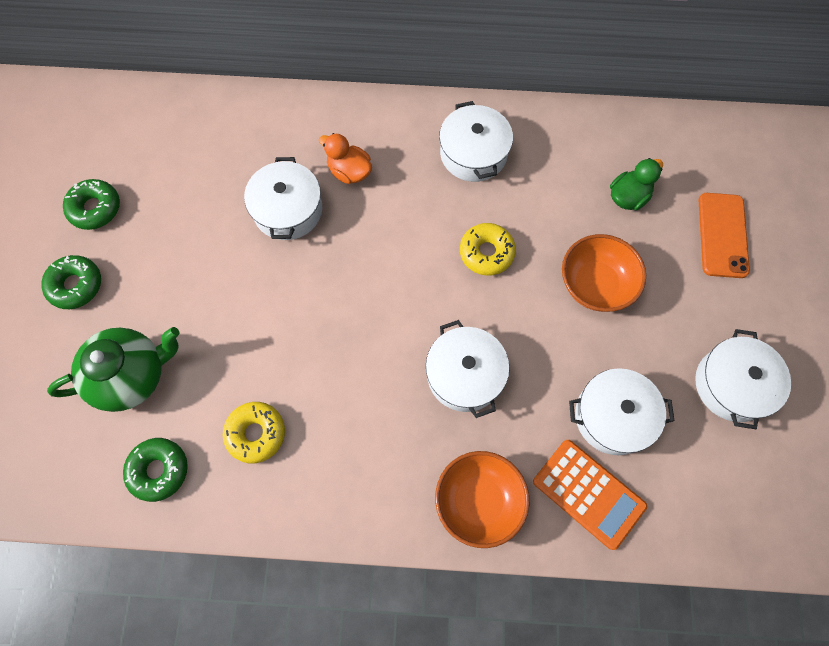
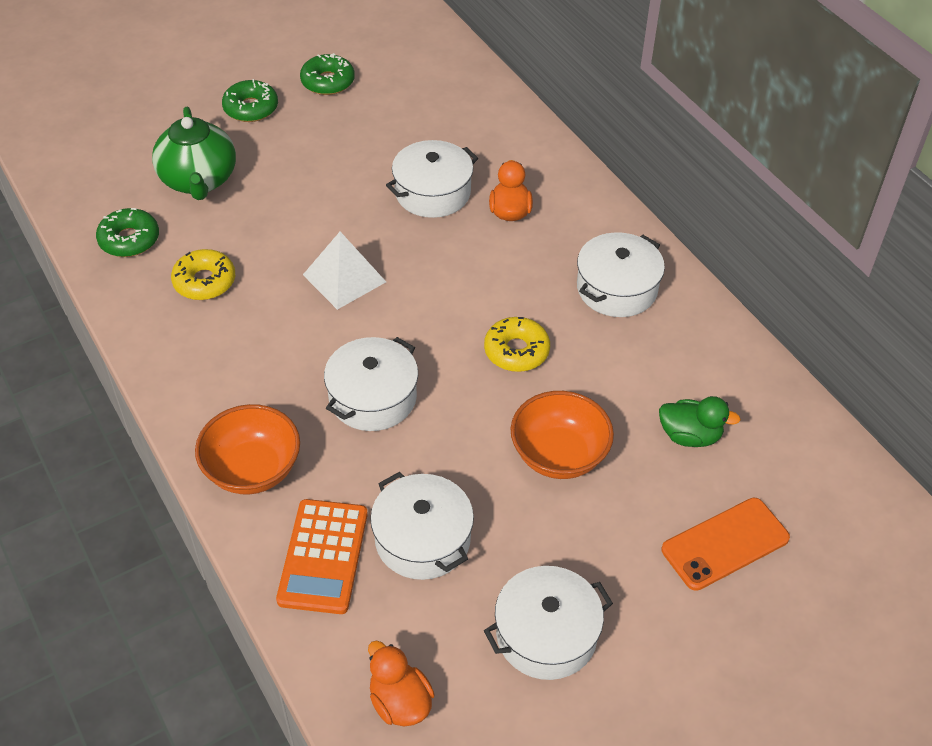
camera: 55 degrees right, 20 degrees down
(132, 375) = (199, 181): green teapot -> green teapot turned 45 degrees clockwise
(331, 325) = (344, 278): none -> white pyramid
(735, 510) = (400, 702): none -> orange duck

